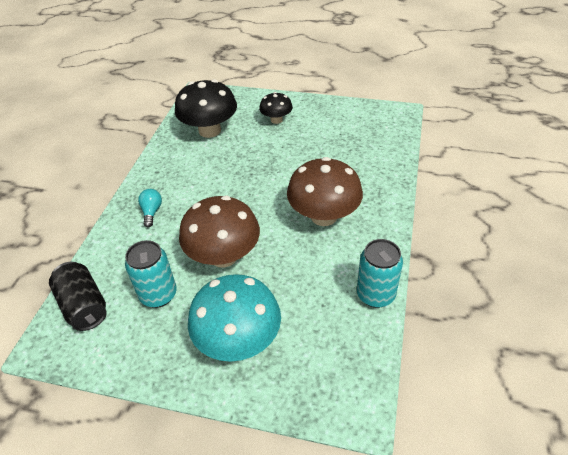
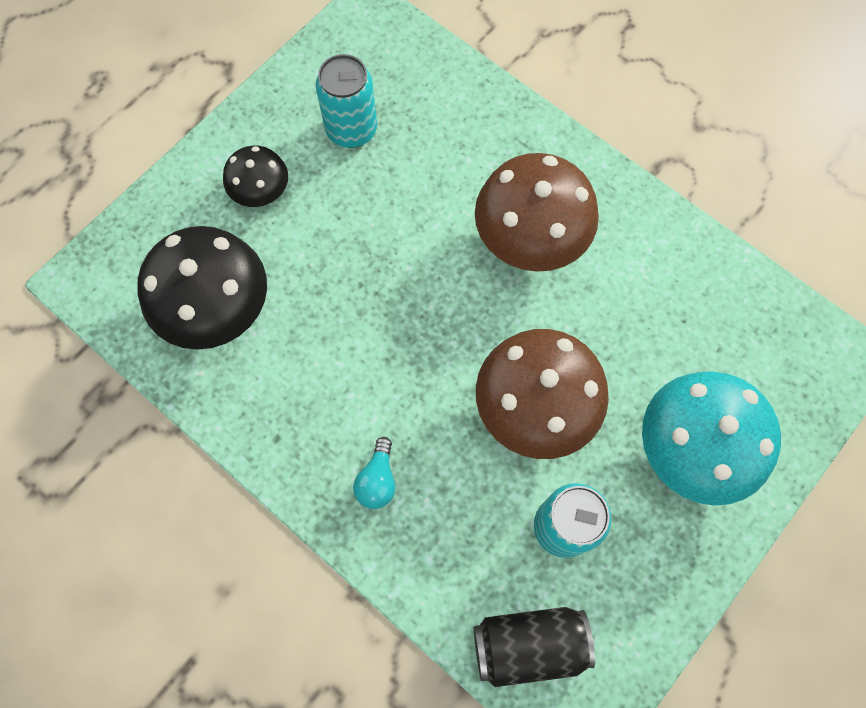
camera: 65 degrees left, 25 degrees up
(152, 212) = (377, 480): turquoise light bulb -> turquoise light bulb turned 105 degrees counterclockwise
(375, 294) = (699, 252): turquoise can -> turquoise can (351, 130)

